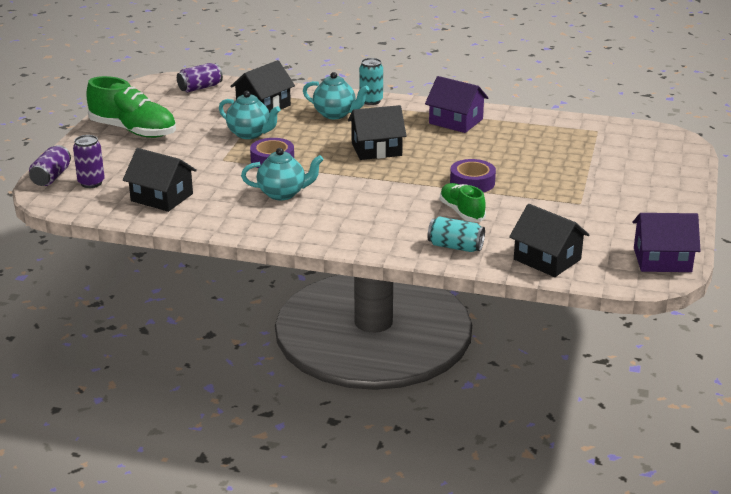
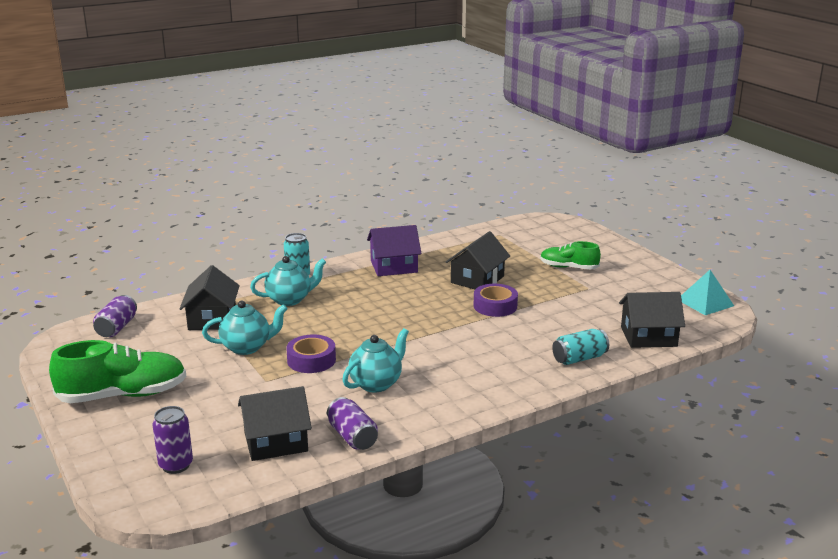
camera: 45 degrees left, 5 degrees down
(51, 177) = (119, 482): purple can -> purple can (352, 437)
(376, 149) = (378, 313): black house -> black house (477, 279)
(461, 212) = (532, 331): green shoe -> green shoe (568, 267)
(662, 260) = (705, 302): purple house -> turquoise pyramid

